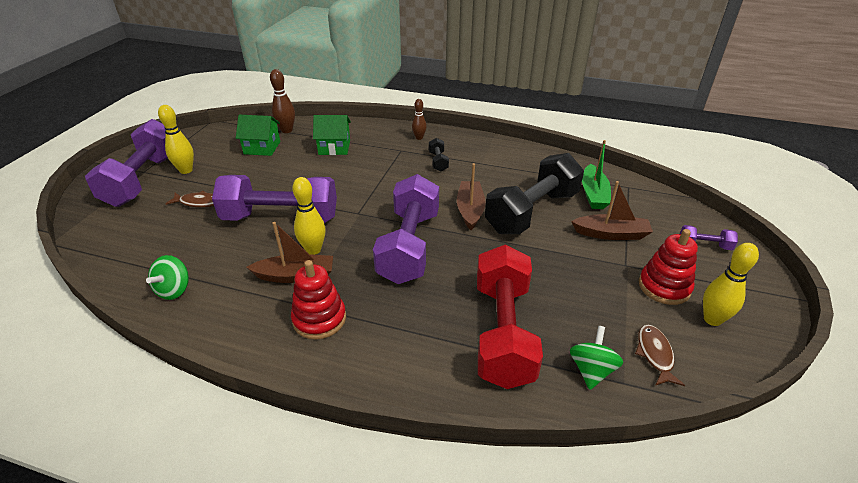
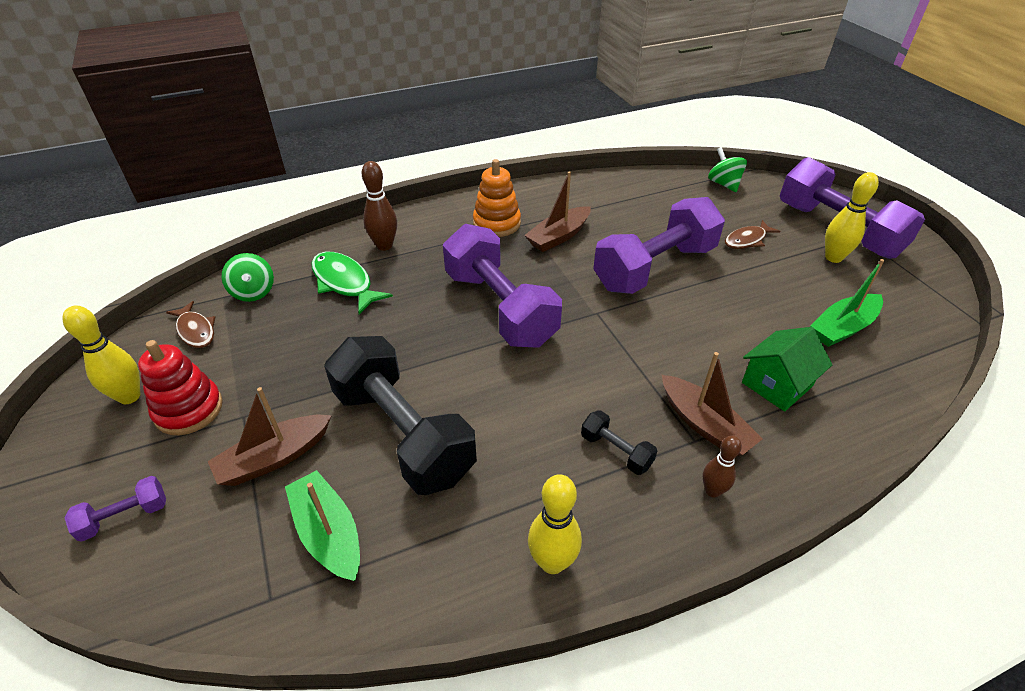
camera: 140 degrees right, 5 degrees up
(174, 290) = (622, 189): green spinning top -> green spinning top (723, 184)
(262, 148) = (842, 328): green house -> green boat
(287, 130) = (884, 374): brown bowling pin -> brown bowling pin (384, 245)
(313, 250) = (578, 259): yellow bowling pin -> yellow bowling pin (552, 562)
(319, 319) = (497, 223): red stacking toy -> orange stacking toy
(470, 210) = (484, 389): brown boat -> brown boat (704, 425)
(503, 332) = (344, 283): red dumbbell -> green fish
(532, 212) = (403, 433): black dumbbell -> black dumbbell turned 45 degrees counterclockwise

